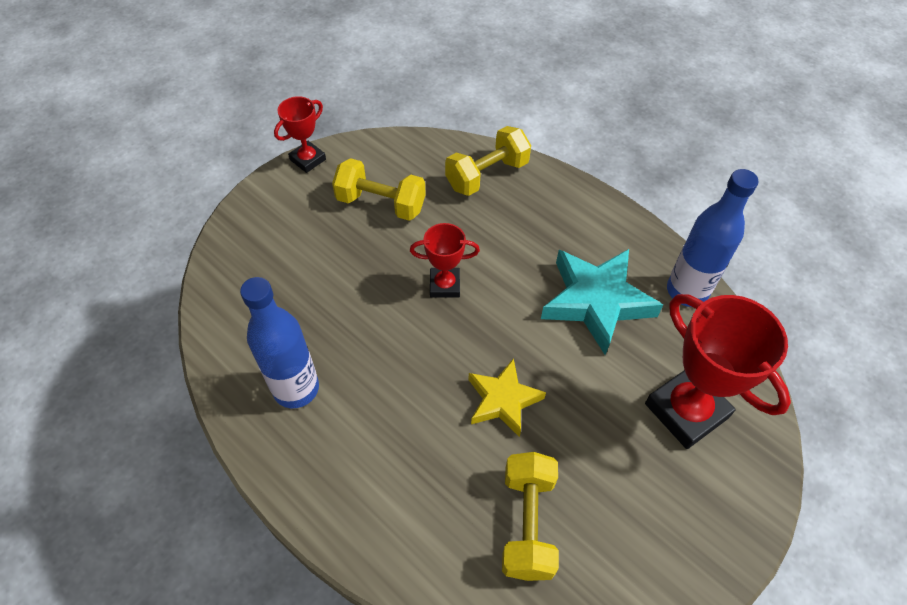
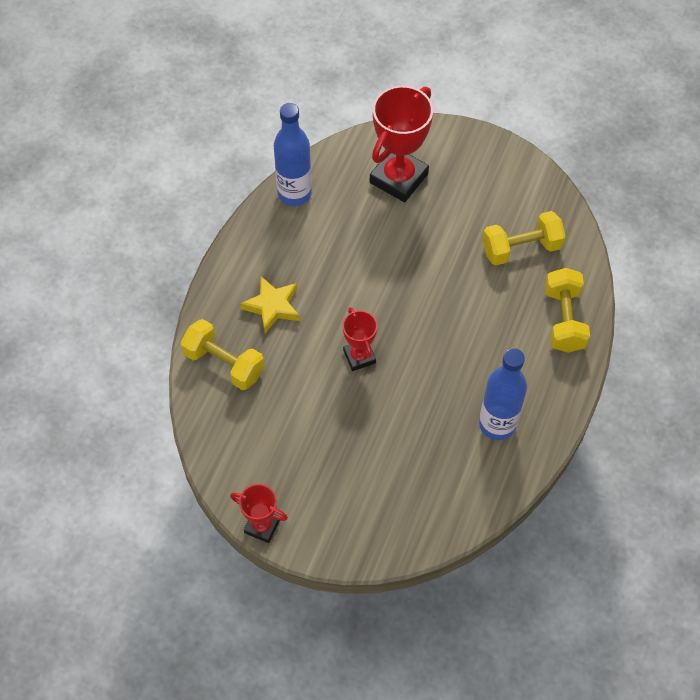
camera: 110 degrees left, 5 degrees up
(381, 203) = (292, 438): yellow dumbbell -> yellow dumbbell (563, 320)
(503, 400) = (442, 286): yellow star -> yellow star (273, 306)
(596, 302) = (330, 249): turquoise star -> none

